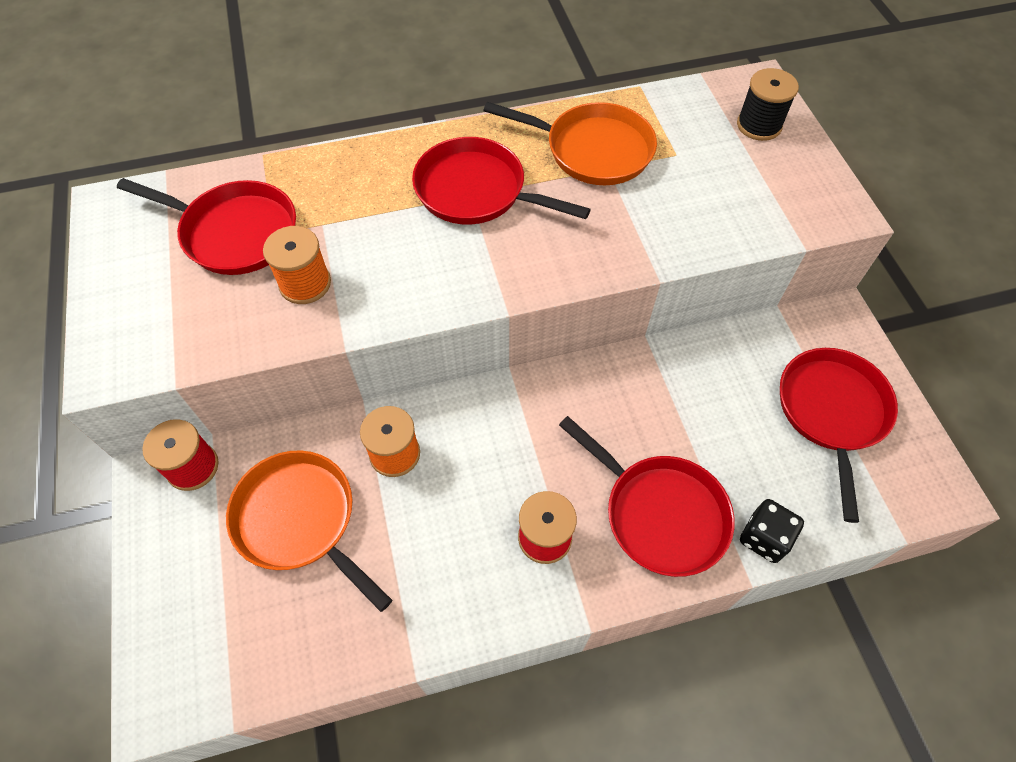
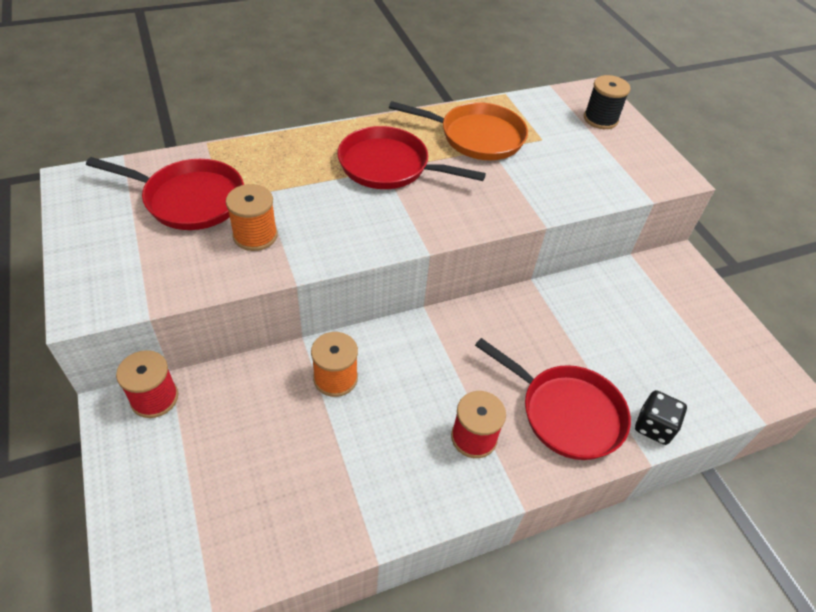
camera: 10 degrees left, 10 degrees down
(300, 520) = (258, 436): orange pan -> none
(832, 412) = (688, 329): red pan -> none

